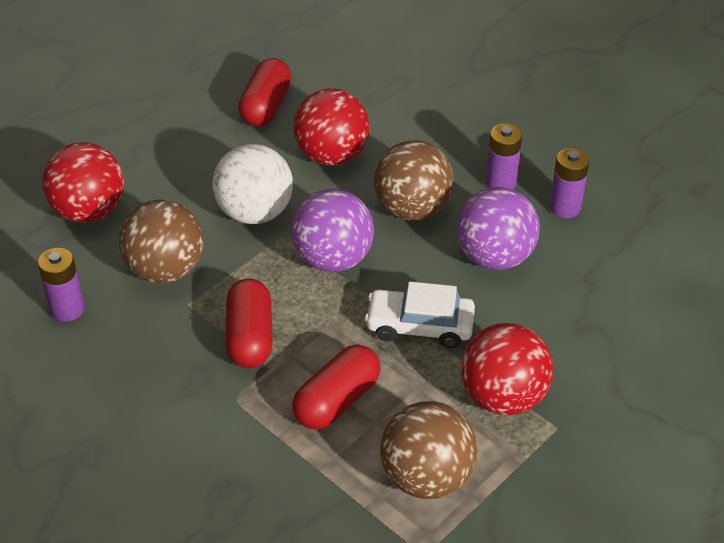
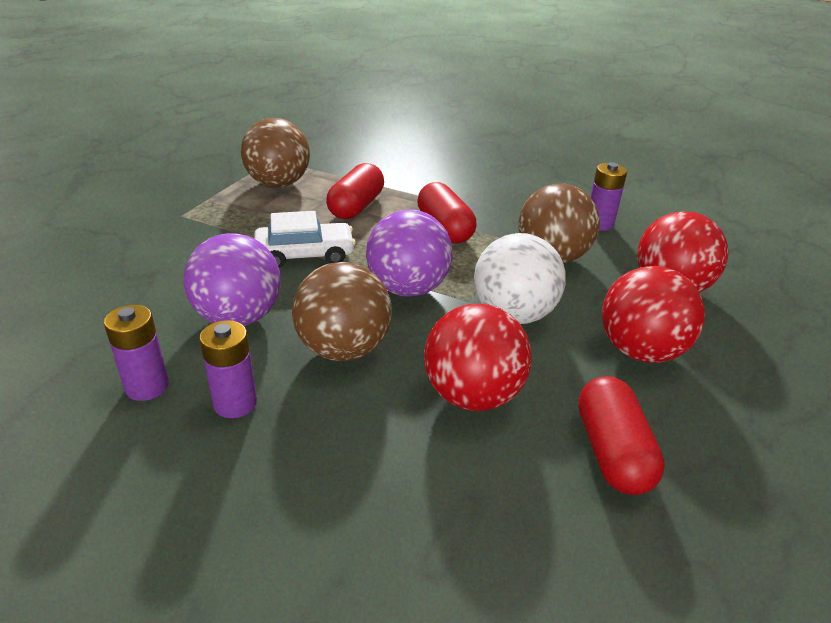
camera: 160 degrees right, 10 degrees down
(503, 397) = (225, 224): red ball -> red ball (640, 351)

